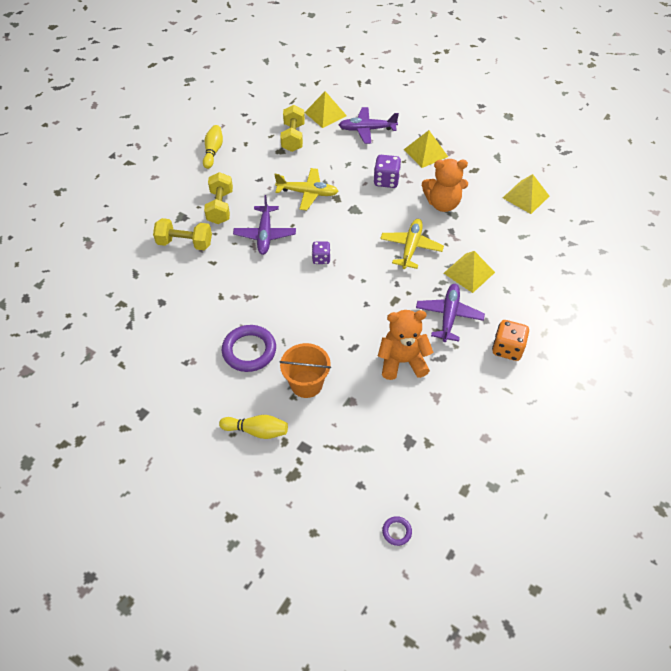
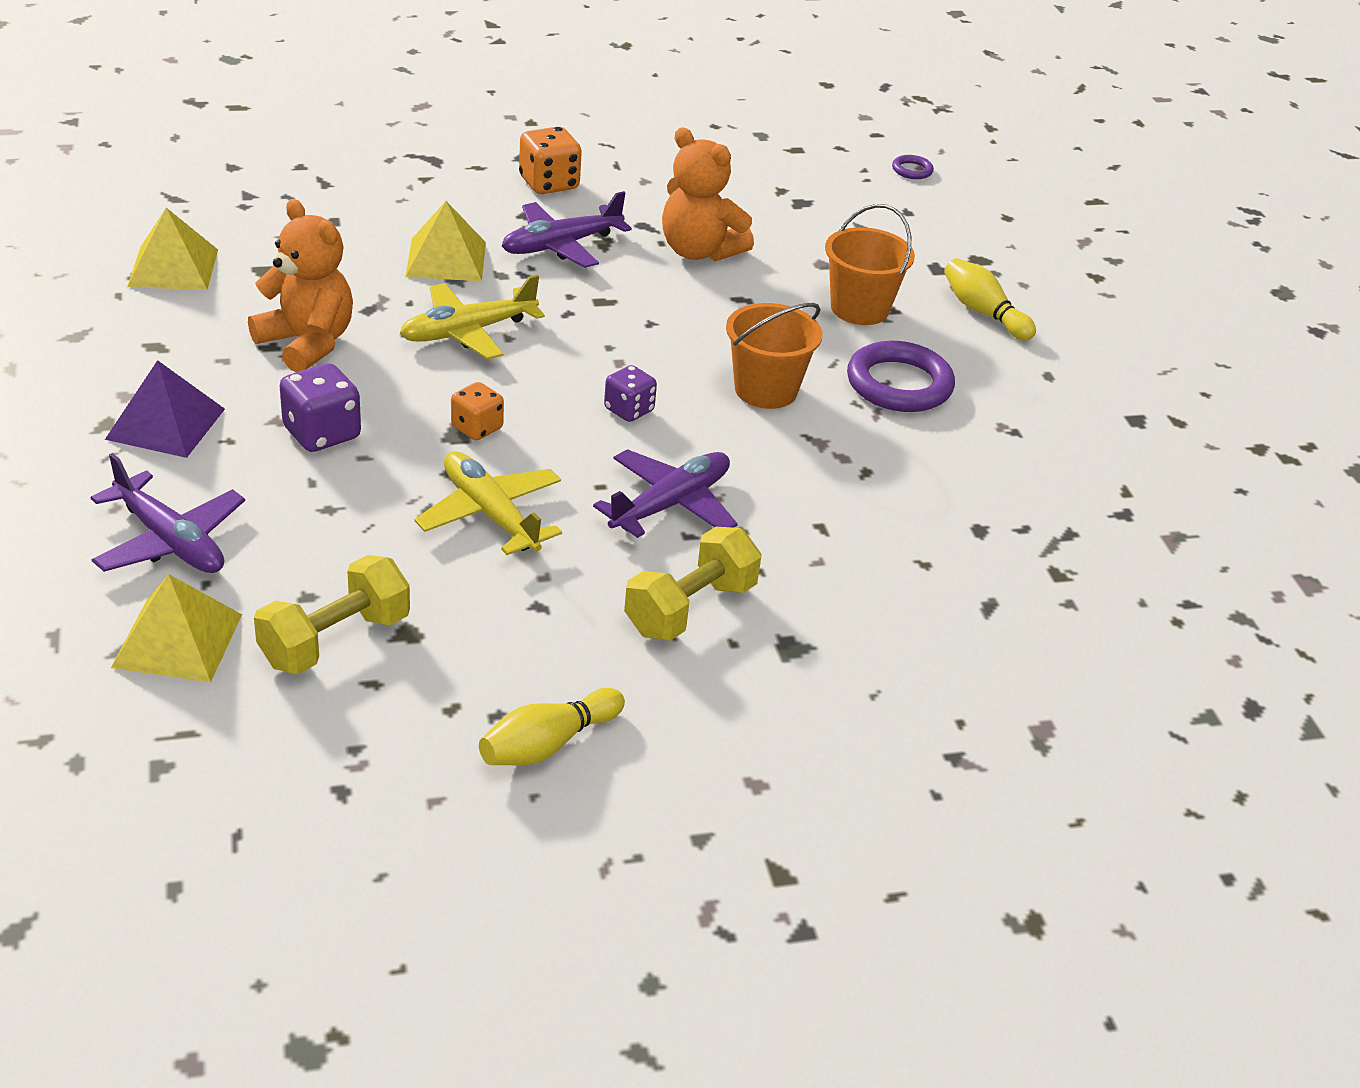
camera: 140 degrees left, 15 degrees down
(185, 243) = (838, 592): yellow dumbbell -> none
(291, 305) = (765, 390): none -> orange bucket
(352, 215) = (477, 428): none -> orange dice
(426, 153) = (165, 423): yellow pyramid -> purple pyramid

